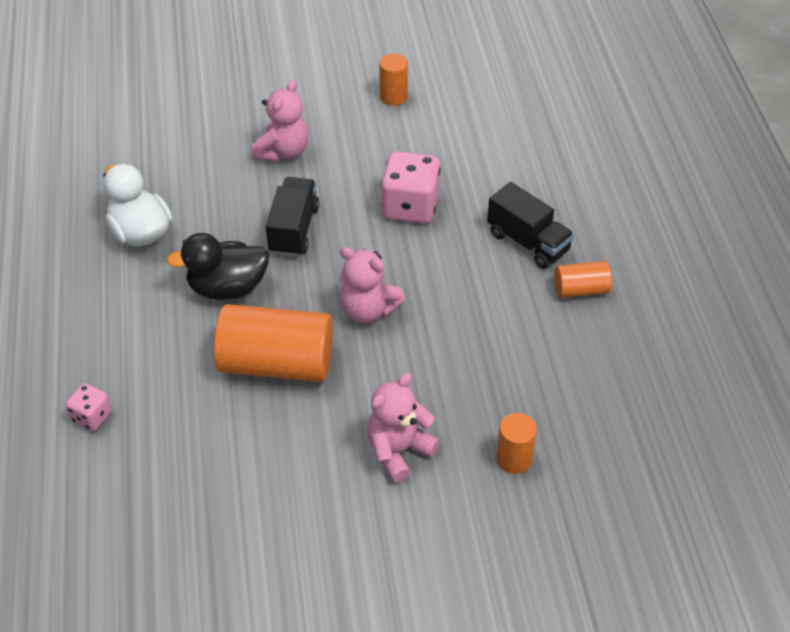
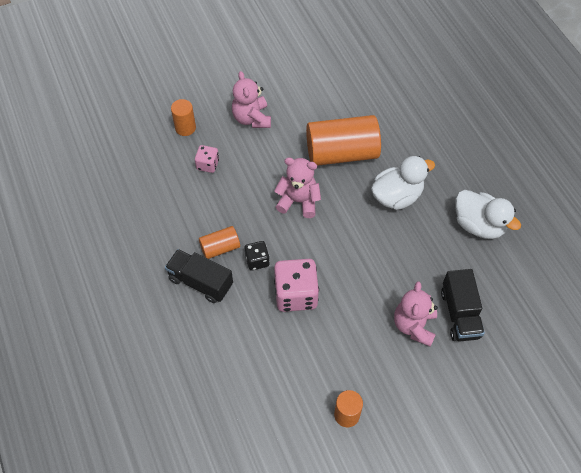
camera: 165 degrees right, 10 degrees up
(92, 416) = (431, 100): pink dice -> pink dice (207, 164)
(227, 288) = (397, 196): black duck -> white duck
(294, 230) = (373, 252): black truck -> black truck (459, 314)
(398, 451) = (252, 118): pink teddy bear -> pink teddy bear turned 135 degrees clockwise
(448, 251) = (257, 260): none -> black dice
(581, 289) = (157, 250): orange cylinder -> orange cylinder (220, 248)

